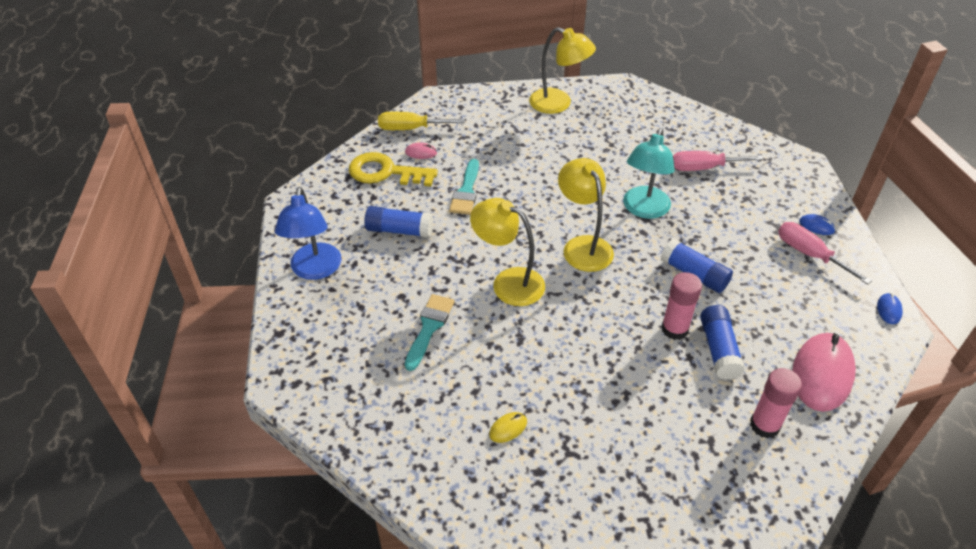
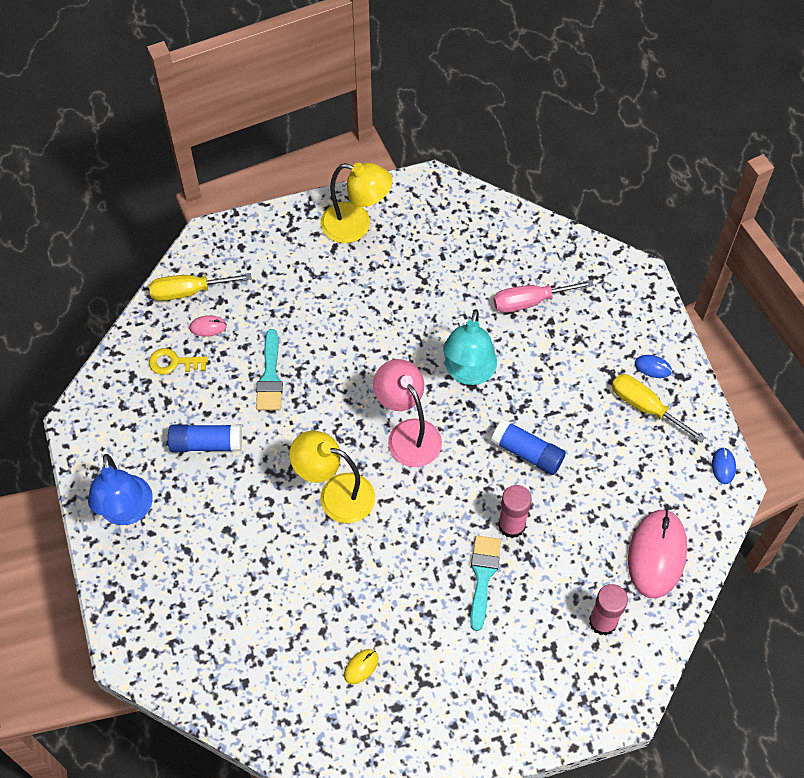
camera: 10 degrees left, 15 degrees up
(385, 172) = (173, 362): yellow key -> yellow key, size x0.57
(429, 327) = (263, 564): turquoise brush -> turquoise brush (483, 576)
(583, 246) = (408, 433): yellow lamp -> pink lamp
(719, 349) = (556, 542): blue glue stick -> none
(809, 254) = (645, 407): pink screwdriver -> yellow screwdriver

